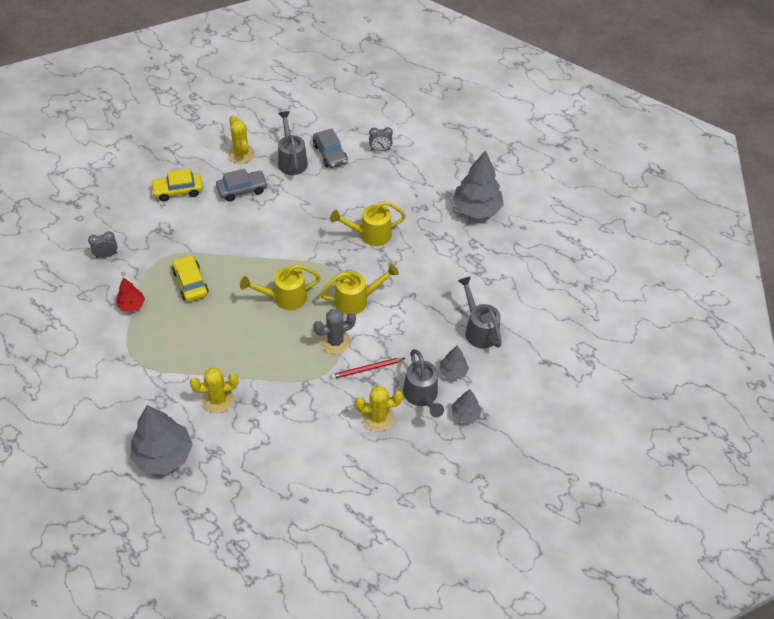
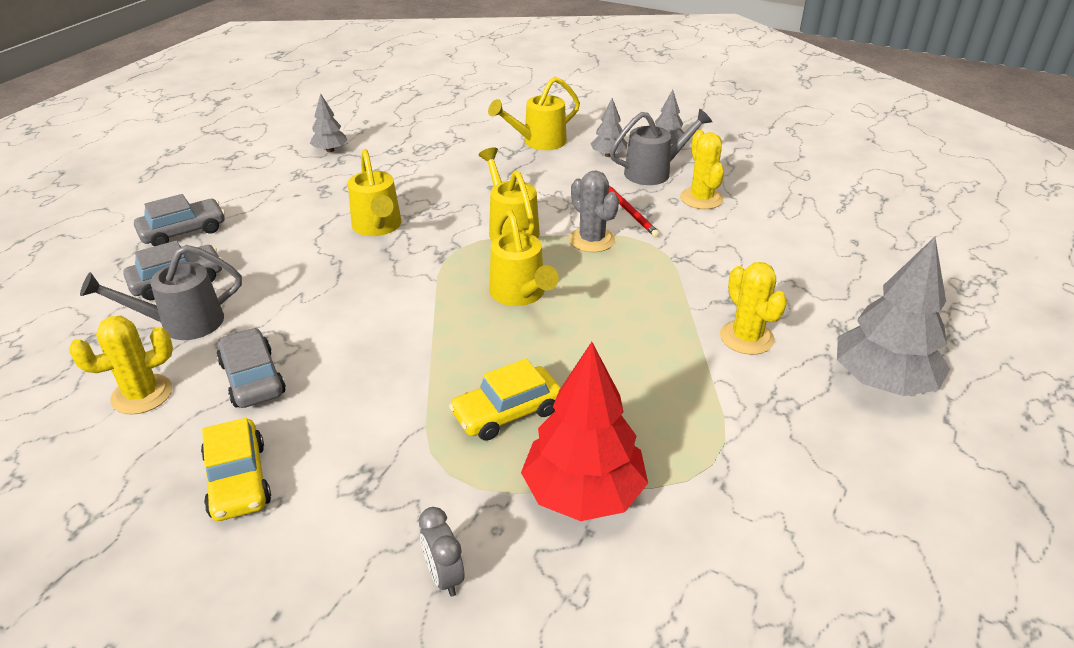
camera: 95 degrees left, 15 degrees down
(131, 305) = (583, 493): red tree -> red tree, size x1.95
(380, 150) = (183, 231): grey clock -> grey car
(476, 209) = (330, 150): grey tree -> grey tree, size x0.51
(479, 329) = (538, 142): grey watering can -> yellow watering can

